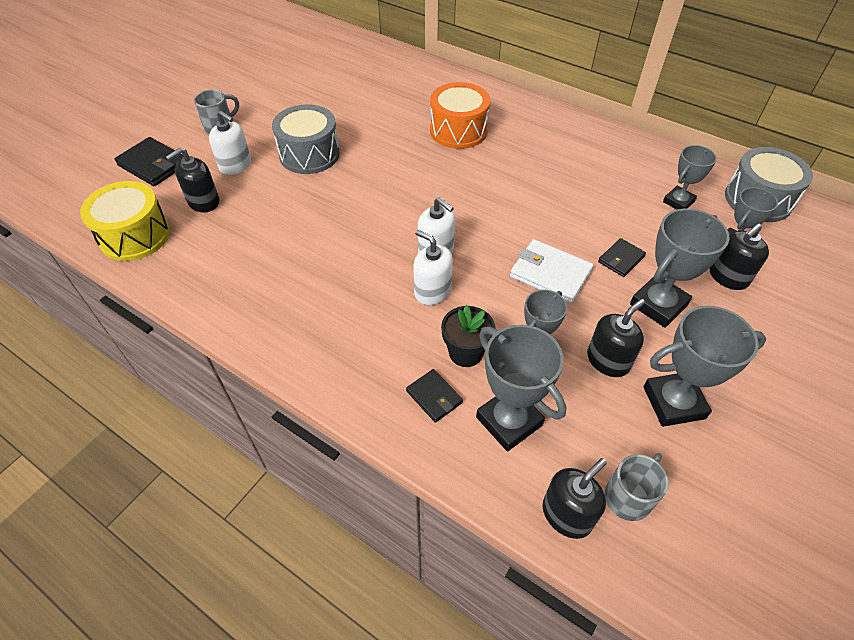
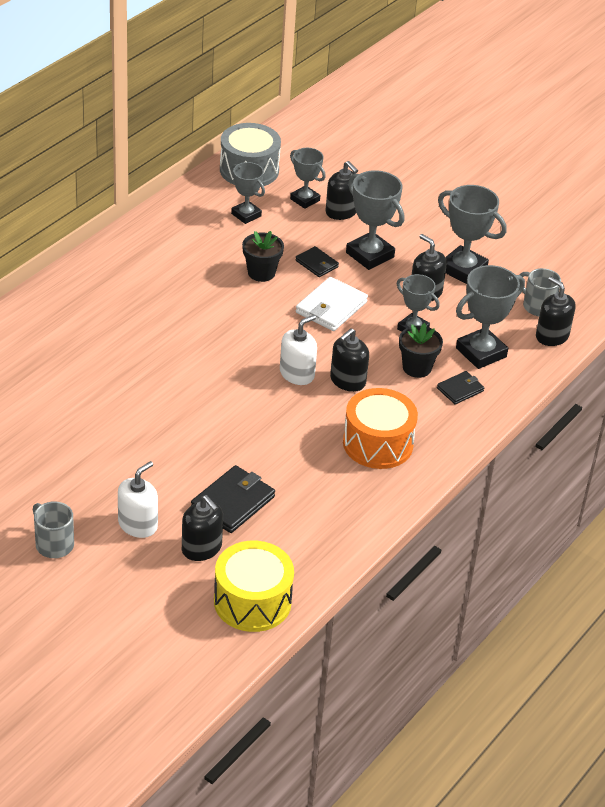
camera: 90 degrees left, 10 degrees down
(153, 164) = (123, 601): black wallet -> black wallet (233, 502)
(309, 154) = (128, 461): grey drum -> none
(432, 291) = (347, 381): white soap dispenser -> black soap dispenser
(458, 130) = (106, 339): orange drum -> orange drum (378, 443)
(587, 218) = (261, 273): none -> black flower pot
(673, 402) = (463, 269): grey trophy -> grey trophy turned 45 degrees counterclockwise

